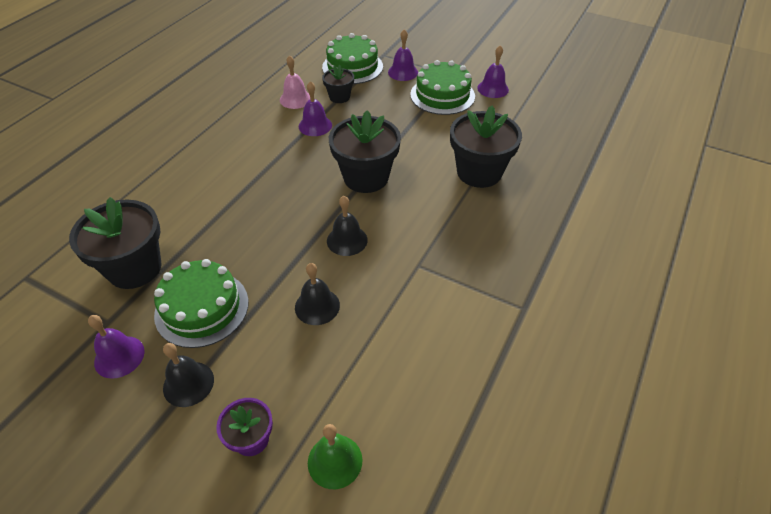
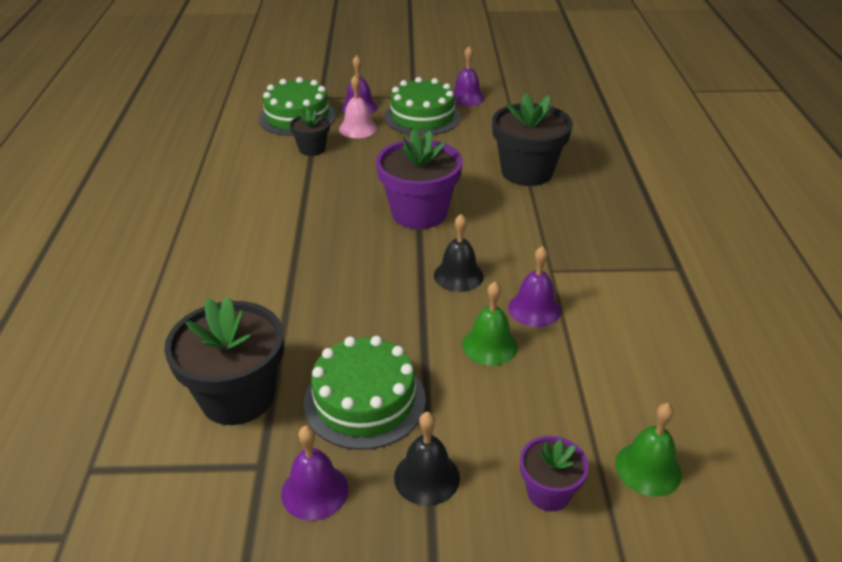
camera: 30 degrees left, 10 degrees down
(295, 99) = (262, 165): pink bell -> pink bell (358, 128)
(315, 125) = (312, 183): purple bell -> purple bell (534, 309)
(317, 306) = (489, 345): black bell -> green bell
(366, 177) = (419, 213): black flower pot -> purple flower pot

